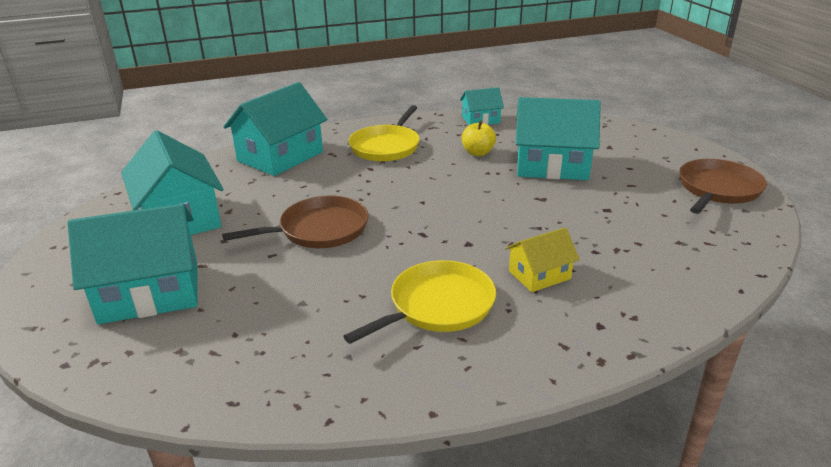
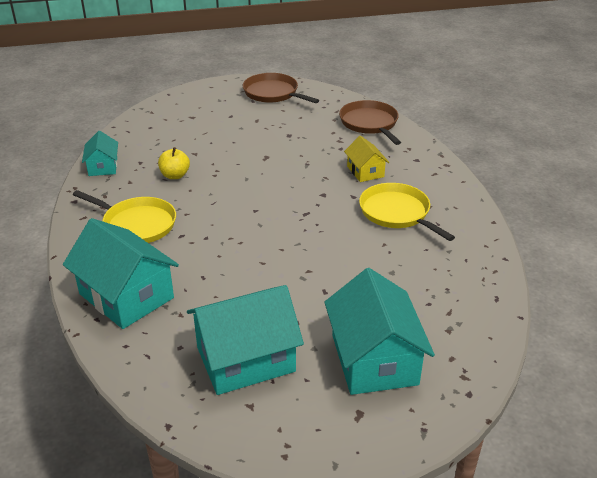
camera: 85 degrees left, 5 degrees up
(319, 230) = (289, 265): brown pan -> brown pan (370, 123)
(552, 165) = (213, 145): turquoise house -> none

